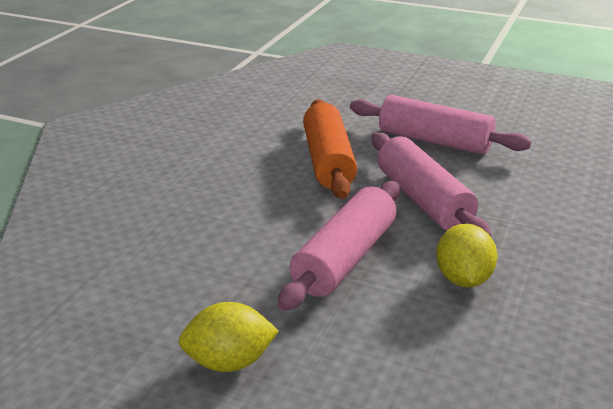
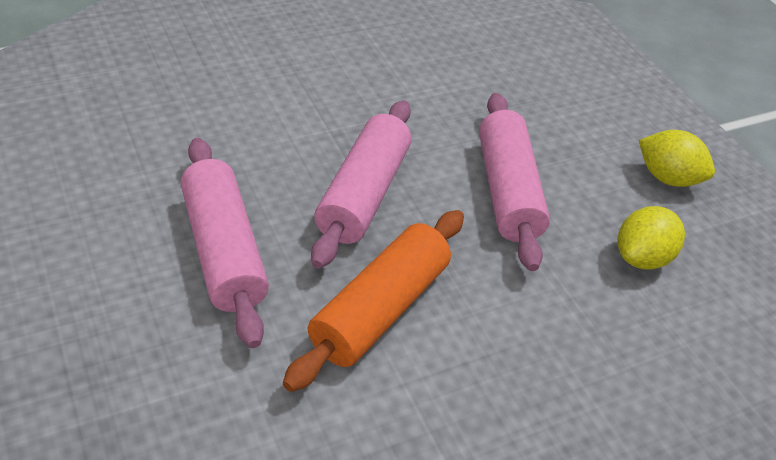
camera: 145 degrees left, 15 degrees up
(345, 258) = (506, 191): pink rolling pin -> pink rolling pin turned 75 degrees counterclockwise
(463, 279) = (442, 121): yellow lemon -> yellow lemon (640, 257)

